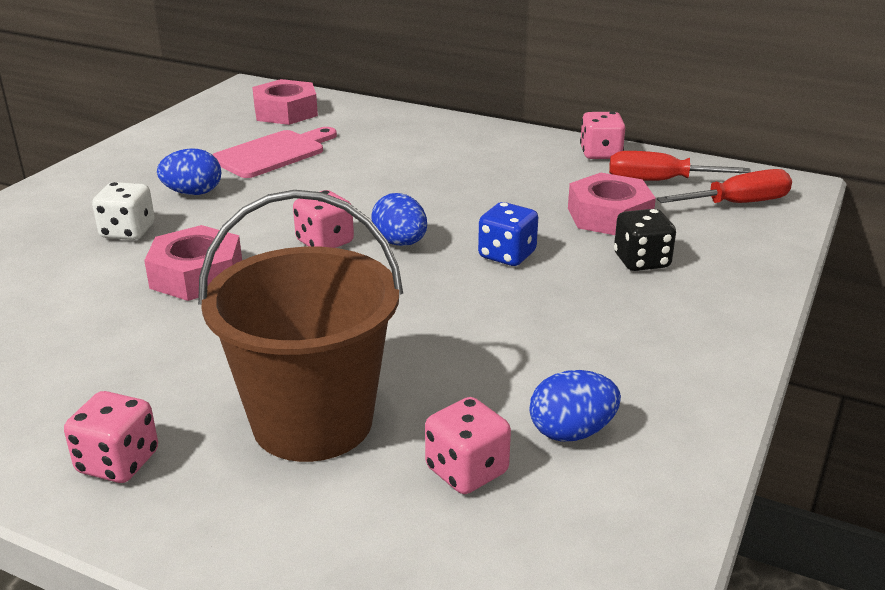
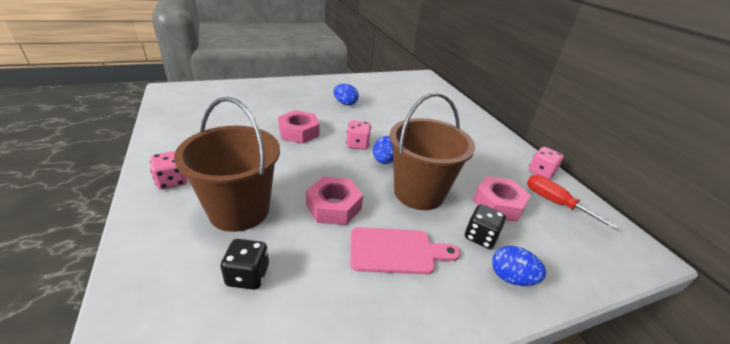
camera: 40 degrees right, 5 degrees up
(128, 232) = (305, 106): white dice -> none
(274, 153) = (394, 102): pink cutting board -> pink cutting board (396, 251)
(285, 112) = (424, 89): pink nut -> pink nut (333, 206)
(466, 471) = (248, 275): pink dice -> black dice
(507, 255) = (419, 192): blue dice -> brown bucket
(571, 432) = (312, 295): blue egg -> blue egg (511, 277)
(738, 203) = (589, 242): red screwdriver -> none

